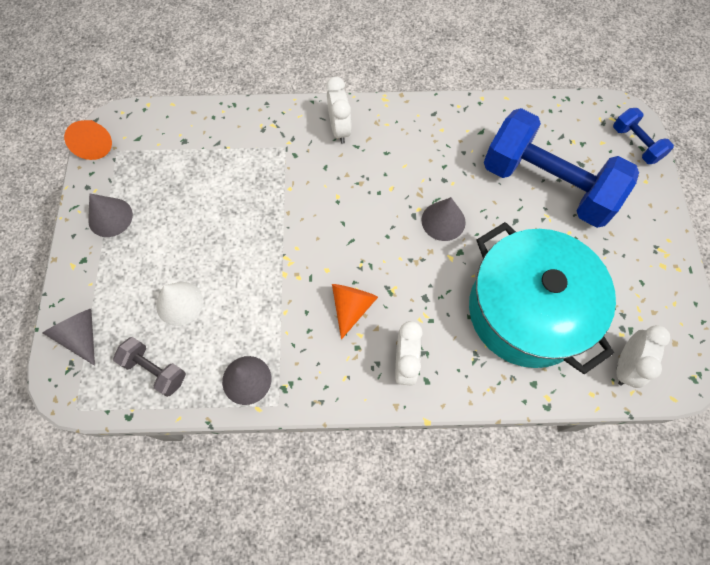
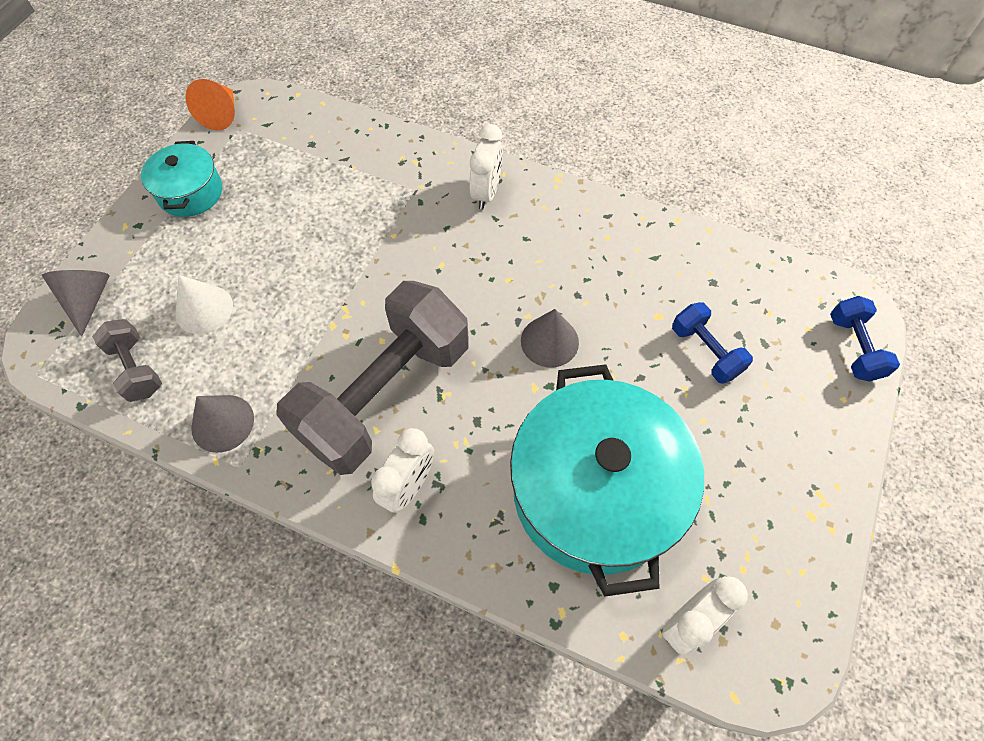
camera: 25 degrees right, 5 degrees down
(110, 217) = (190, 192): grey cone -> turquoise pot
(351, 307) = (385, 394): orange cone -> grey dumbbell
(547, 185) = (705, 351): blue dumbbell -> blue dumbbell, size x0.44

